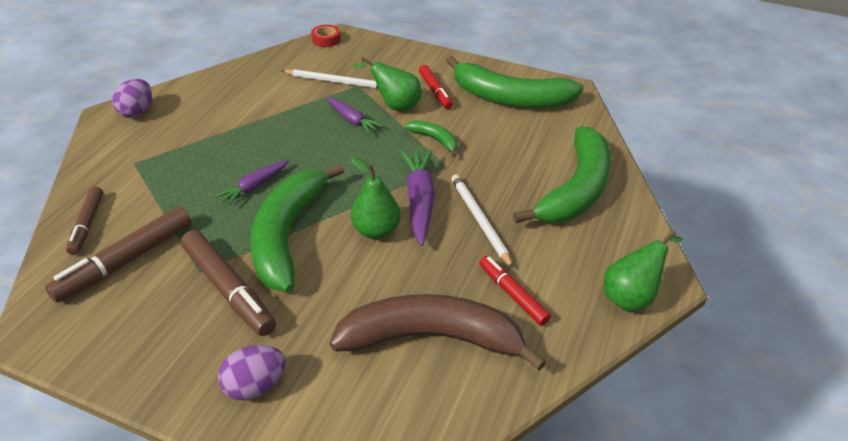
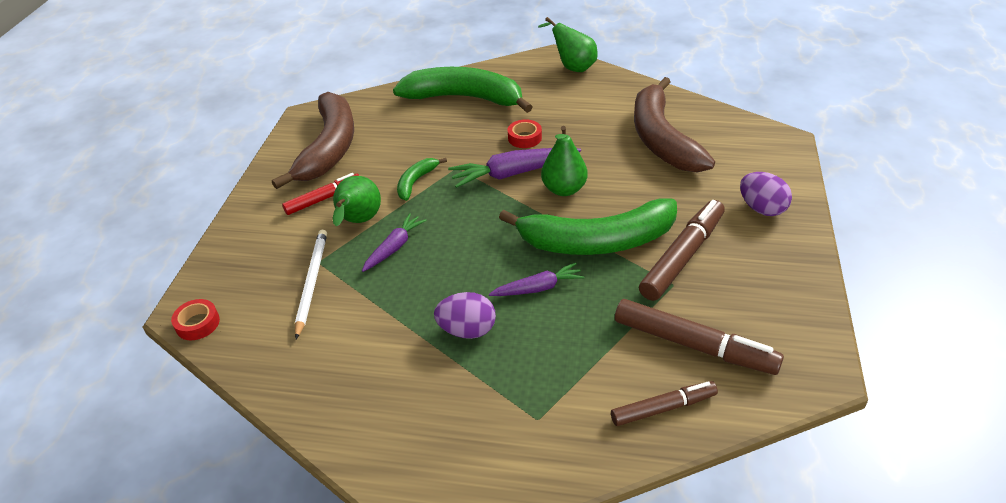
camera: 100 degrees left, 0 degrees up
(137, 112) = (424, 473): purple egg -> purple egg (467, 330)
(254, 187) = (538, 288): purple carrot -> purple carrot turned 45 degrees counterclockwise
(479, 220) = (524, 138): white pencil -> red tape
(510, 98) = (330, 148): green banana -> brown banana
(512, 294) = (599, 112): red marker -> none

